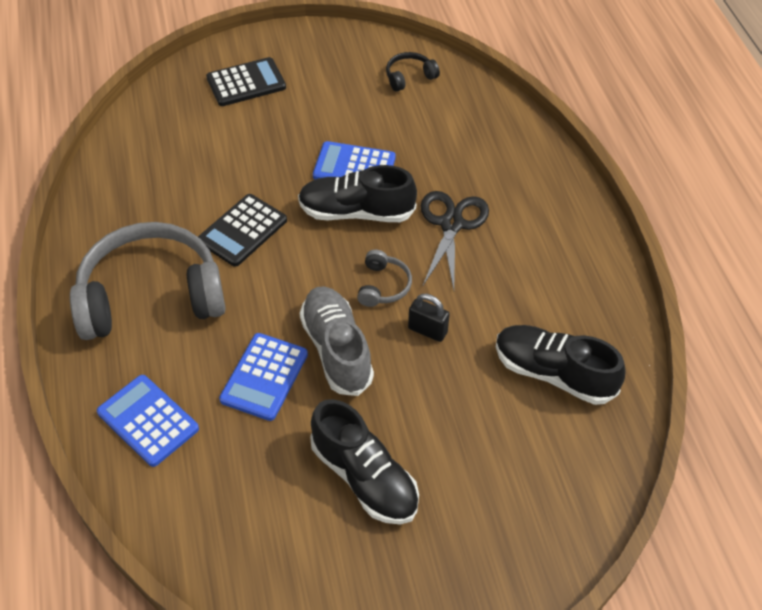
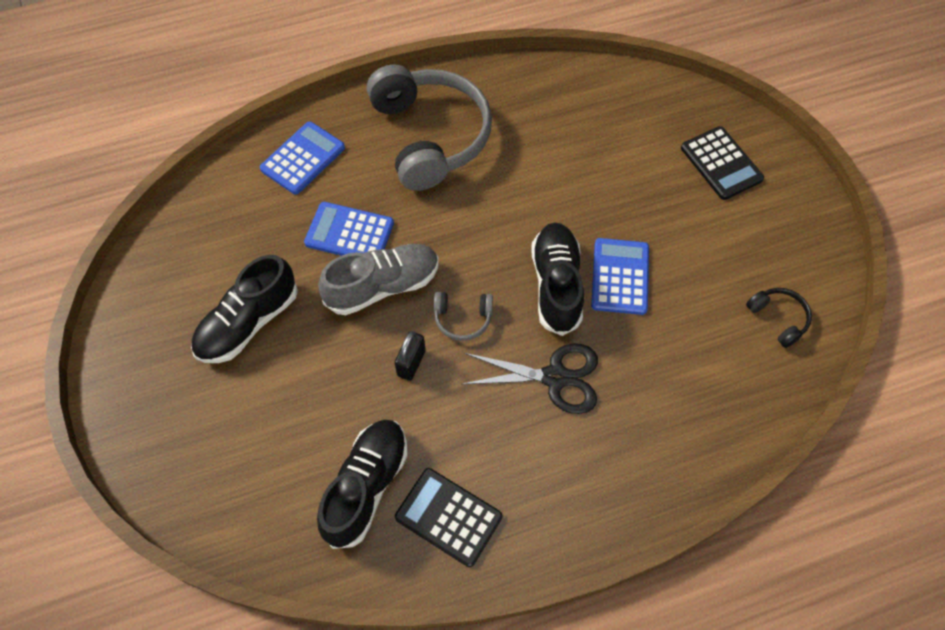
camera: 85 degrees right, 10 degrees up
(243, 231) = (516, 192): black calculator -> black calculator (448, 517)

